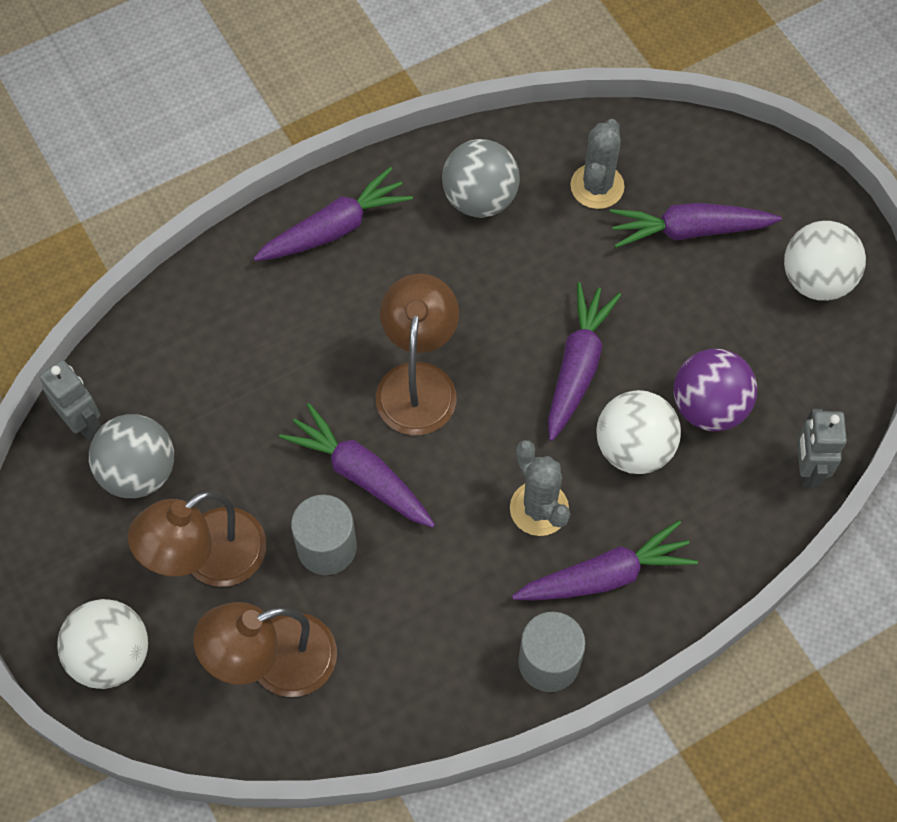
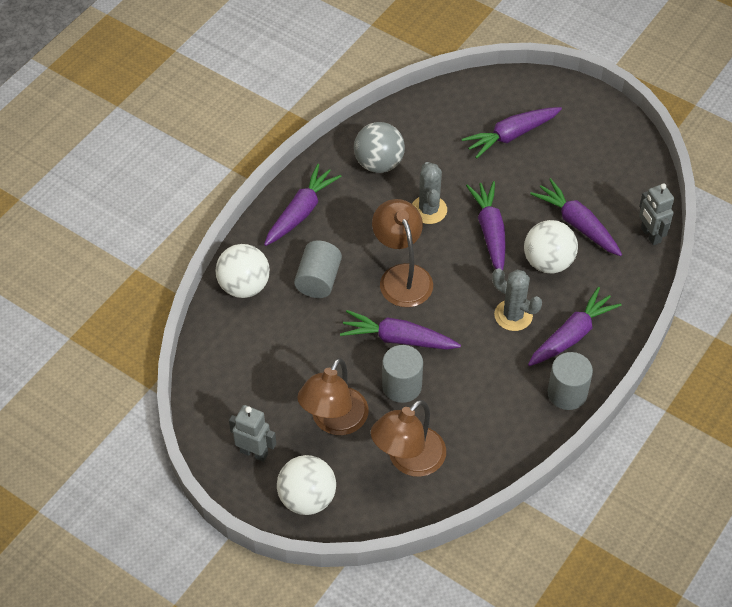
camera: 25 degrees left, 10 degrees down
(83, 423) = (210, 378): grey robot -> grey robot (254, 452)
(139, 472) = (262, 391): grey ball -> none
(302, 339) = (318, 280): none -> grey cylinder
(597, 186) = (444, 132): grey cactus -> grey cactus (429, 210)
(709, 407) = (577, 224): purple ball -> purple carrot
(816, 280) = (597, 135): white ball -> white ball (244, 286)

